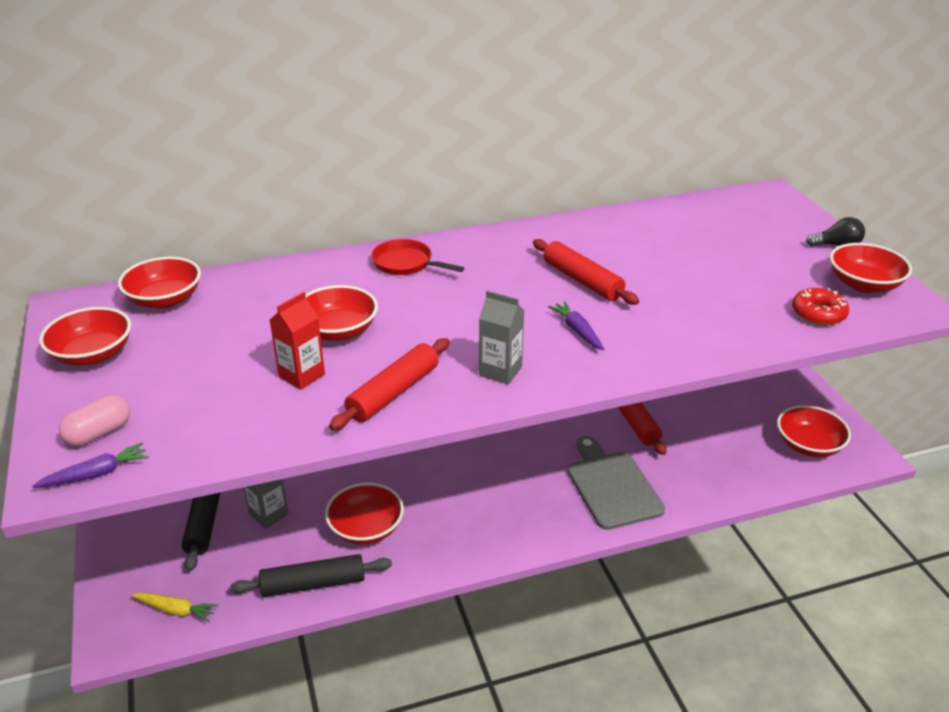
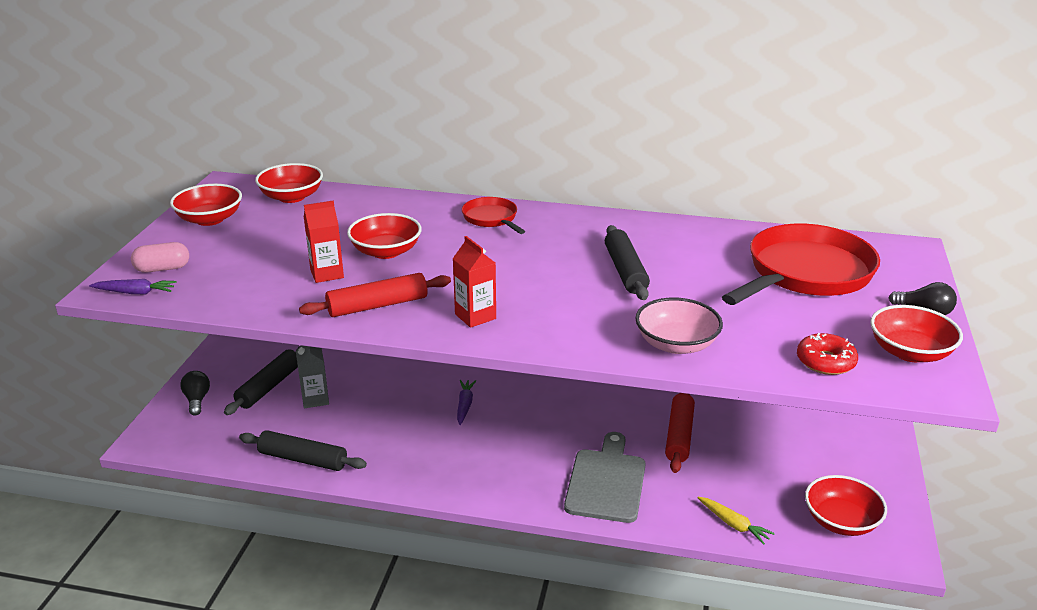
camera: 30 degrees right, 5 degrees down
(133, 568) = (197, 400): none -> black light bulb
(176, 610) = (199, 439): yellow carrot -> yellow carrot (733, 524)
(366, 528) = (375, 436): red bowl -> none
(500, 371) = (475, 316): grey carton -> red carton
(577, 330) = (574, 307): purple carrot -> purple carrot (465, 405)
(582, 281) = (625, 271): red rolling pin -> black rolling pin
(696, 338) = (676, 344): none -> pink bowl
(722, 238) = (805, 273): none -> red pan

